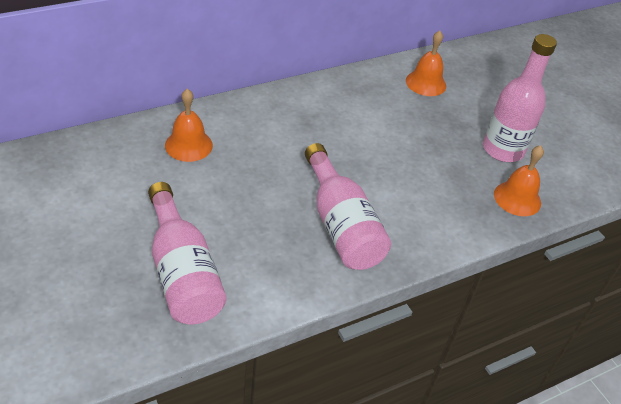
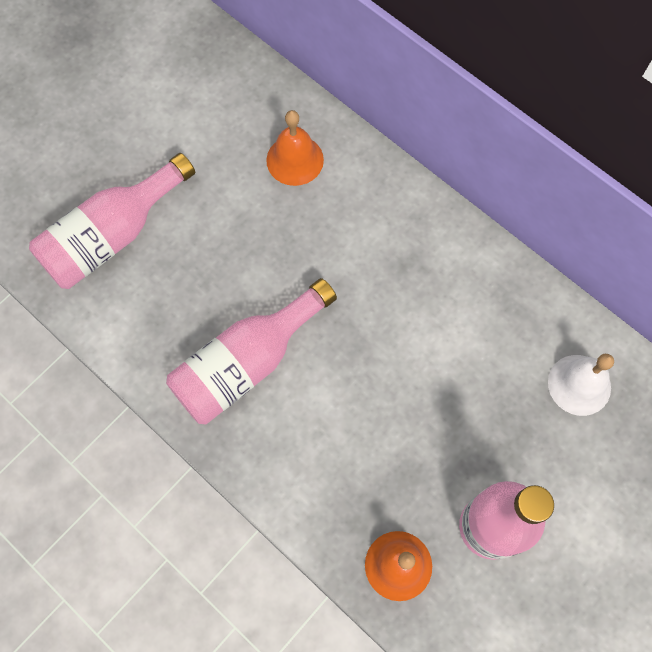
camera: 75 degrees right, 25 degrees up
(426, 83) = (579, 385): orange bell -> white bell

